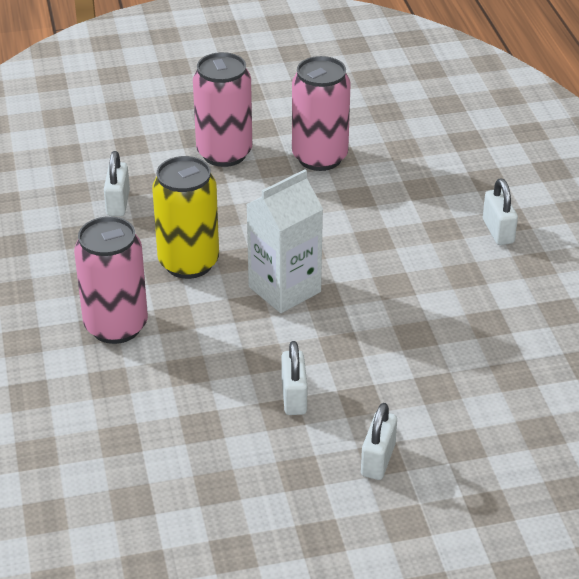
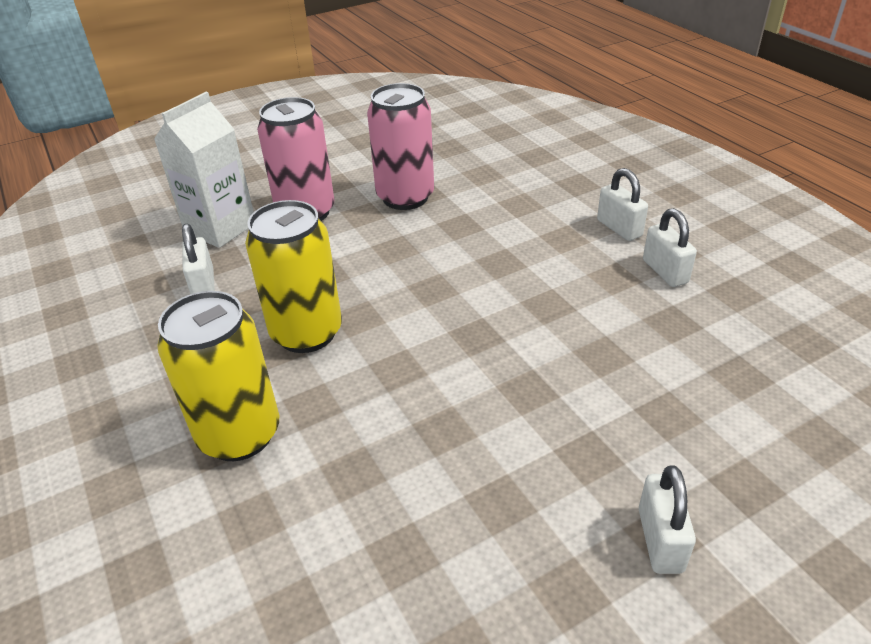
camera: 15 degrees left, 0 degrees up
(116, 326) = (239, 434): pink can -> yellow can
(284, 289) = (430, 338): white carton -> white carton (220, 228)
(294, 397) = (505, 475): white padlock -> white padlock (665, 271)

